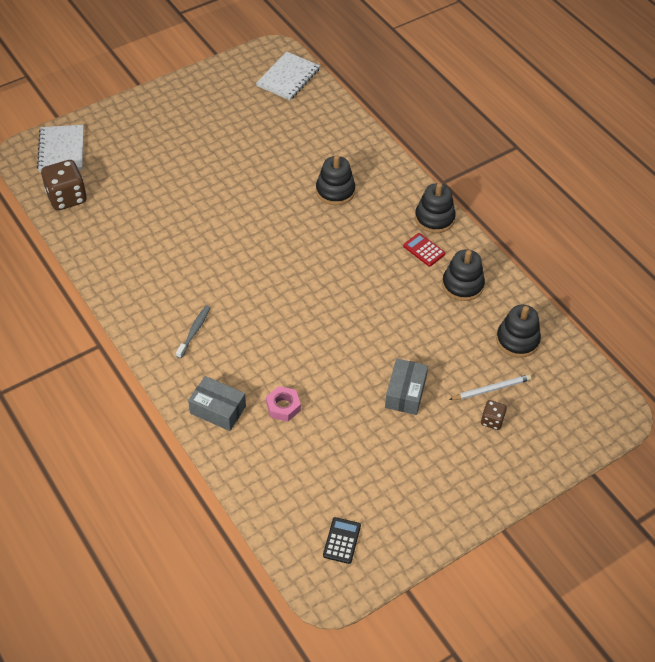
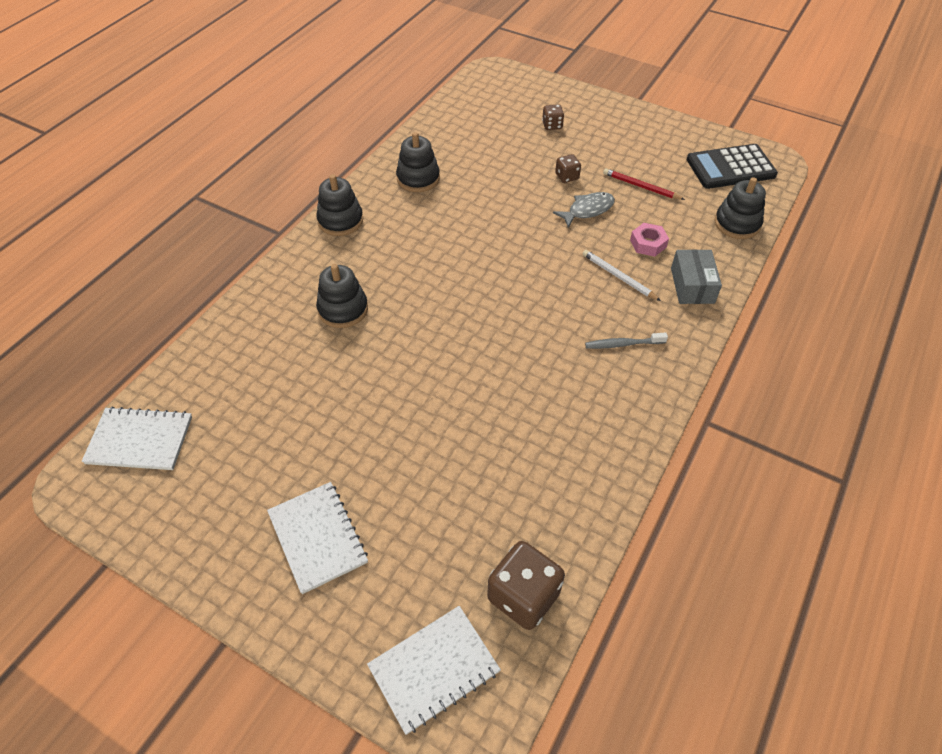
camera: 115 degrees left, 0 degrees up
(168, 130) = (317, 537): none -> white notebook
(342, 540) = (730, 167): black calculator -> black calculator, size x1.98
(351, 385) = (587, 210): none -> grey fish
(358, 444) = (641, 186): none -> red pencil
(405, 393) = (567, 177): grey box -> brown dice
(424, 250) = (390, 215): red calculator -> none
(491, 389) = (522, 133): white pencil -> white pencil (619, 277)
(517, 340) = (459, 132): black stacking toy -> black stacking toy (737, 224)

